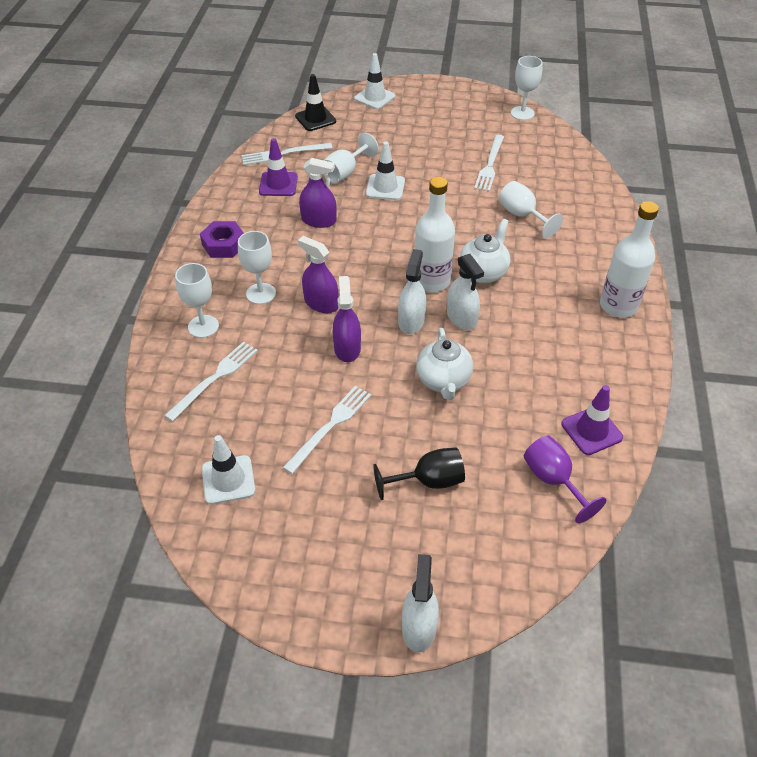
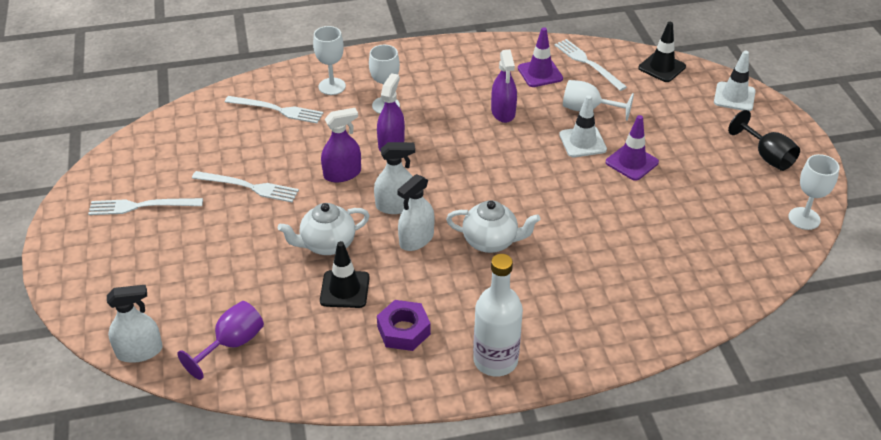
camera: 70 degrees right, 5 degrees down
(224, 244) = (436, 67): purple nut -> purple nut (403, 330)
(228, 480) = (178, 147): white traffic cone -> none
(419, 627) = (64, 286): white spray bottle -> white spray bottle (139, 351)
(428, 481) = (207, 260): black goblet -> black goblet (767, 156)
(431, 281) = (458, 207): white bottle -> none
(490, 165) = (678, 211): white fork -> white fork (141, 206)
(508, 381) = (344, 289): none -> black traffic cone
(522, 216) = (603, 254): white goblet -> none
(591, 431) = (302, 363): purple traffic cone -> purple traffic cone (631, 162)

